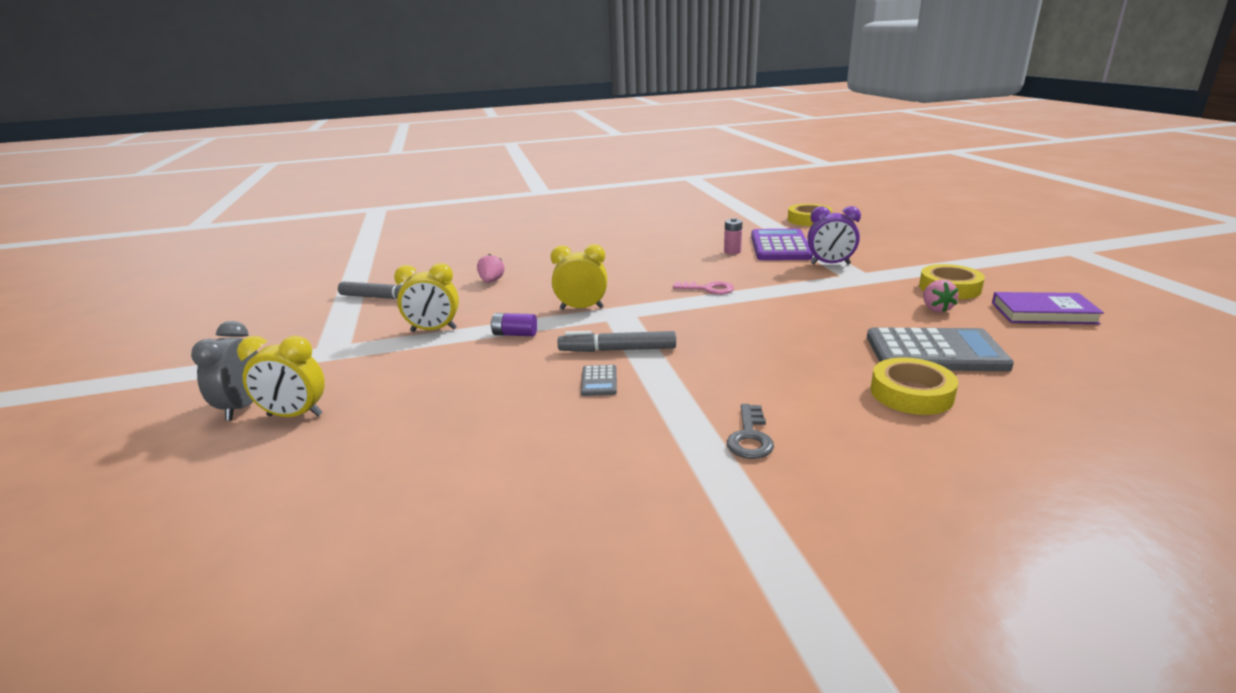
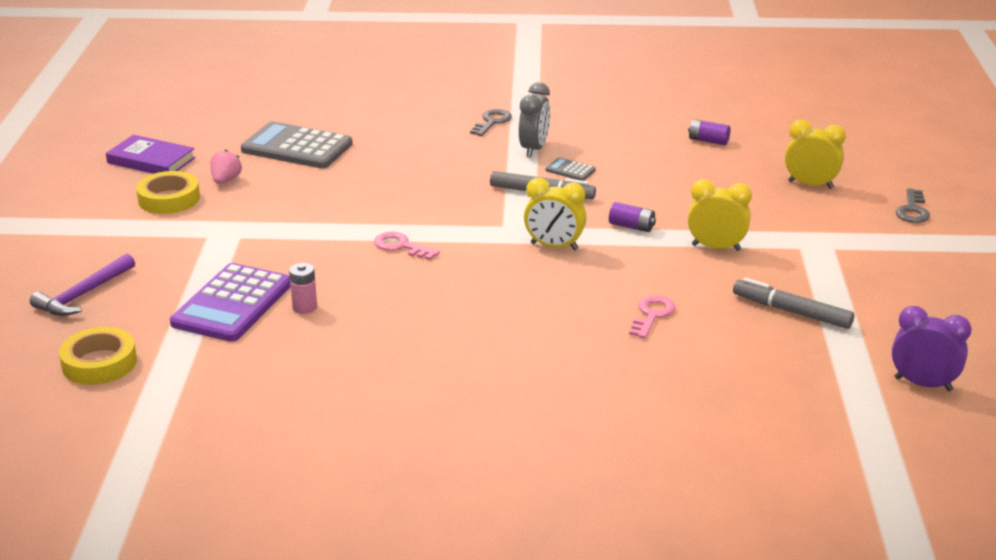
camera: 165 degrees left, 5 degrees up
(188, 402) = (912, 210): none -> grey key
(243, 407) = (859, 198): grey clock -> grey clock (534, 149)
(414, 465) = (708, 141): none -> purple battery
(491, 281) = (652, 315): pink strawberry -> pink key
(599, 381) = (570, 170): grey calculator -> grey calculator turned 75 degrees counterclockwise
(830, 264) = (223, 257): purple clock -> purple clock (923, 384)
(878, 237) = (83, 295): none -> purple hammer
(911, 393) = (361, 126): yellow tape -> none

